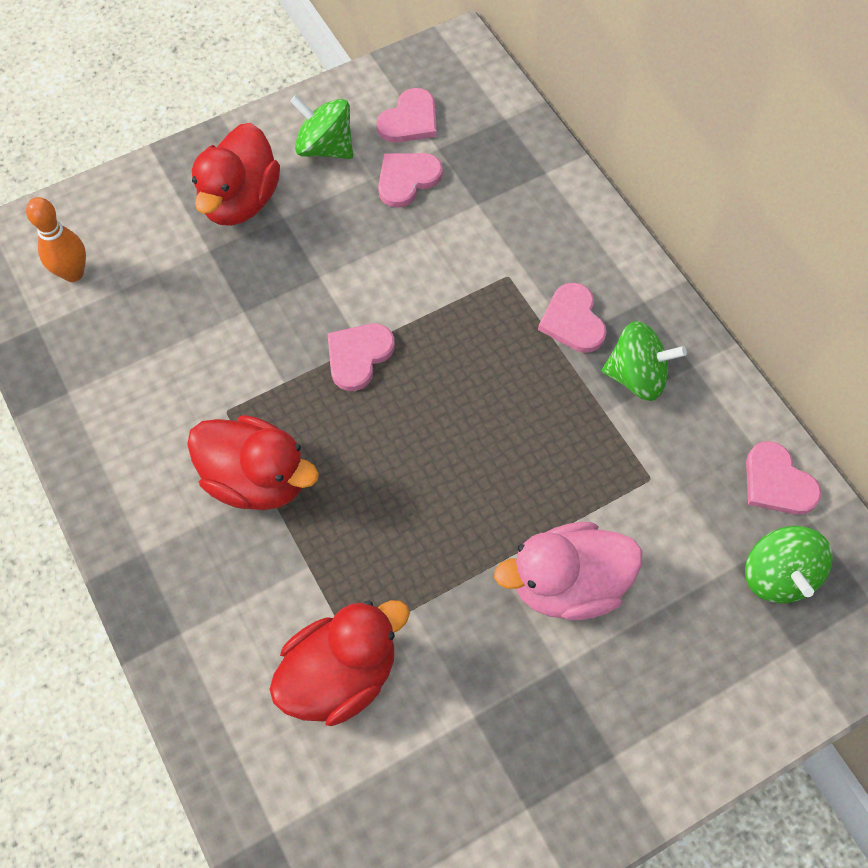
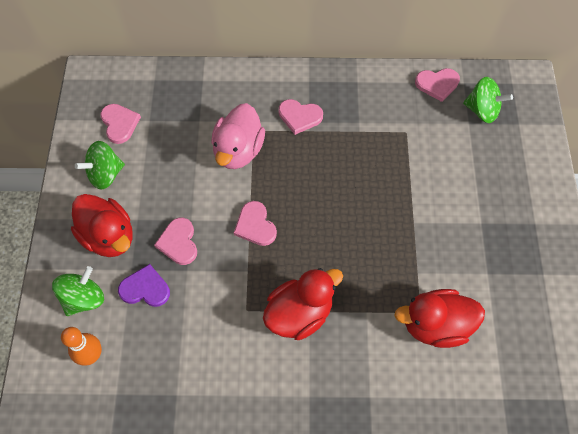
camera: 60 degrees left, 0 degrees up
(191, 279) = (145, 288): none -> purple heart
(340, 675) = (435, 325): red duck -> red duck turned 90 degrees counterclockwise
(407, 179) = (158, 145): pink heart -> pink heart (178, 242)
(567, 584) = (441, 197): pink duck -> pink duck (238, 150)
(637, 376) = (348, 107): green spinning top -> green spinning top (84, 298)

